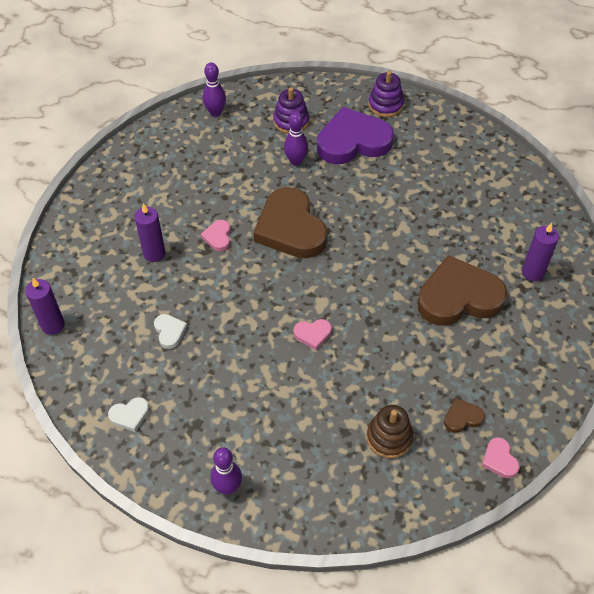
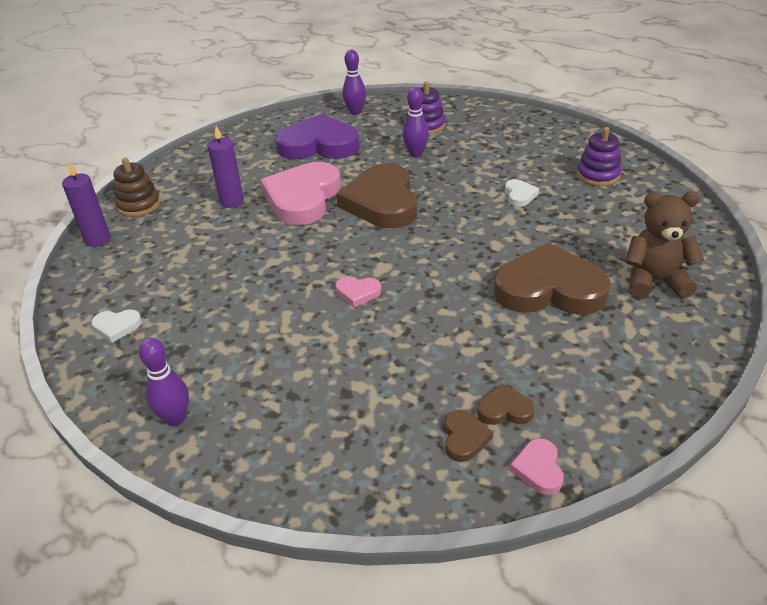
camera: 20 degrees right, 15 degrees down
(169, 332) = (206, 264): white heart -> white heart (519, 195)
(218, 237) = (303, 198): pink heart -> pink heart, size x2.37
(353, 141) = (483, 147): purple heart -> purple heart (319, 145)
(385, 105) = (531, 125): purple stacking toy -> purple stacking toy (598, 175)
(389, 437) = (398, 410): brown stacking toy -> brown stacking toy (139, 205)
(443, 448) = (464, 438): none -> brown heart
(532, 272) = (654, 281): purple candle -> brown teddy bear

